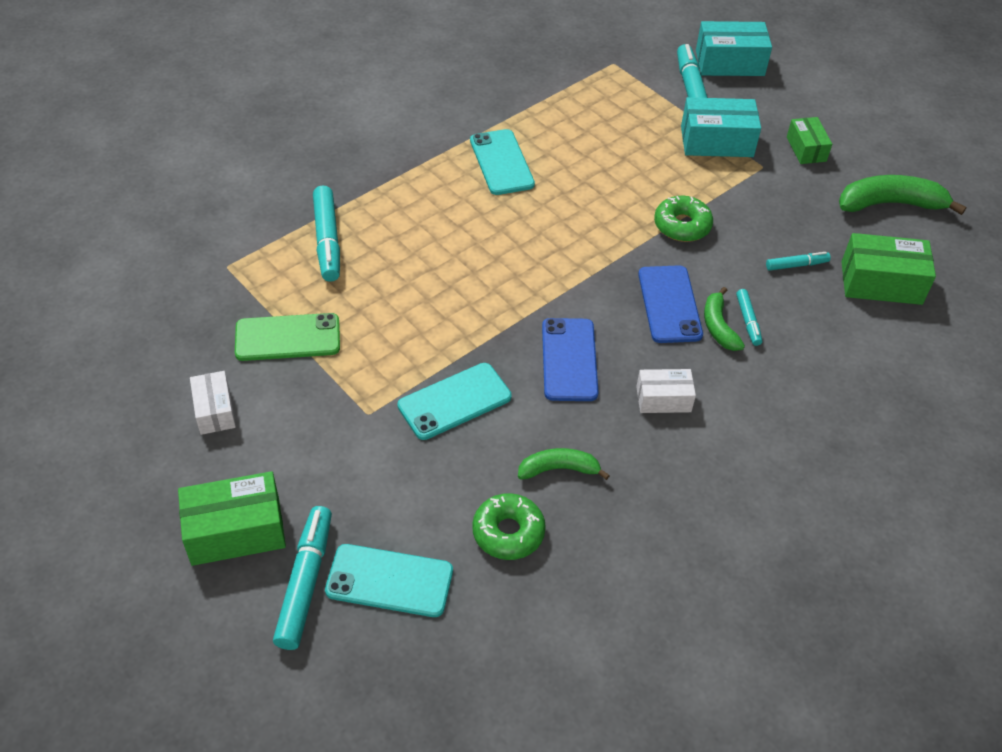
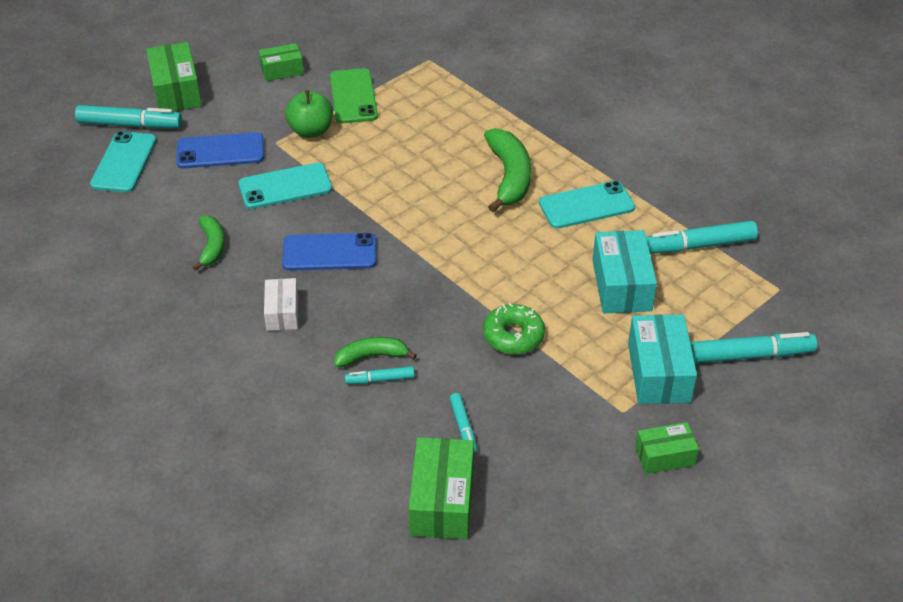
camera: 90 degrees right, 5 degrees down
(215, 411) = (282, 70): white box -> green box
(327, 240) = (464, 107): turquoise marker -> turquoise marker (698, 245)
(350, 378) = (311, 131): none -> green apple
(454, 401) = (285, 186): turquoise phone -> turquoise phone turned 75 degrees counterclockwise
(508, 532) = (155, 219): green donut -> none
(669, 304) = (400, 322): blue phone -> blue phone (220, 151)
(729, 63) = (817, 395): turquoise box -> turquoise box (621, 285)
(890, 204) = (578, 530): green banana -> green banana (509, 177)

